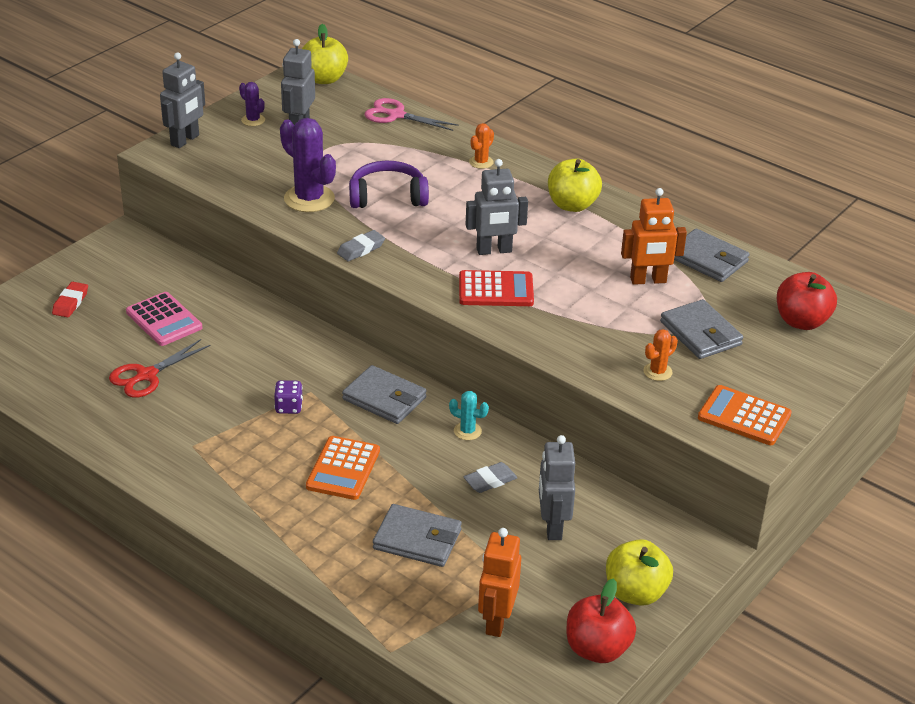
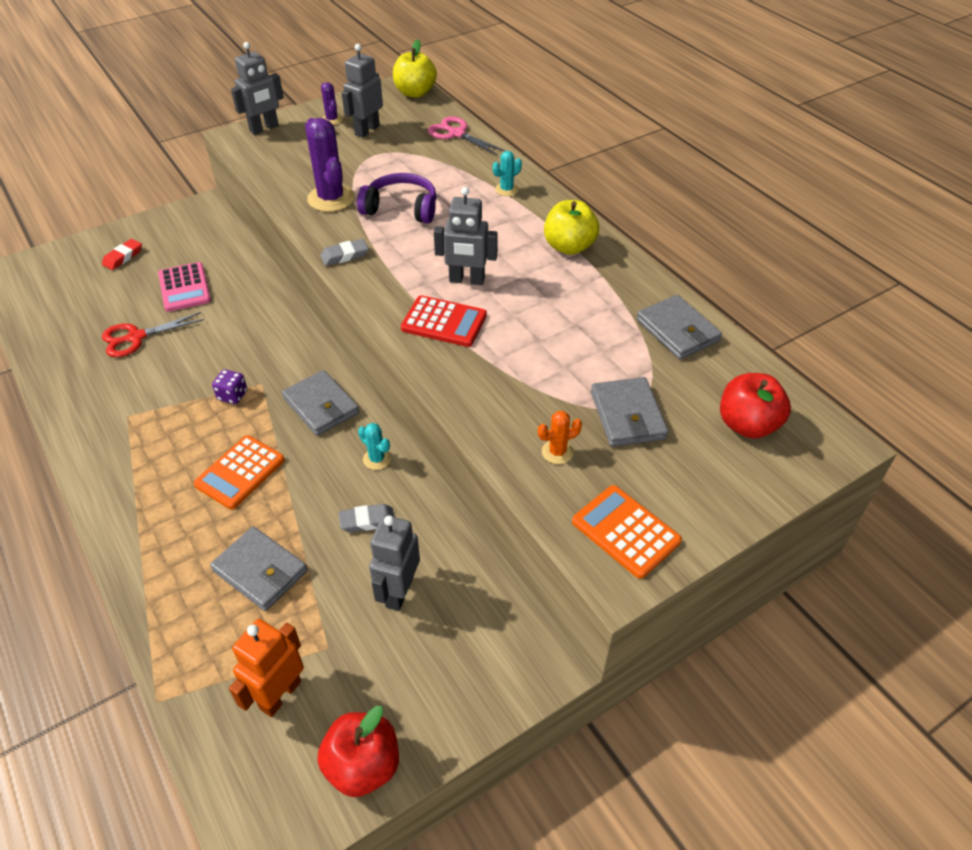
camera: 20 degrees right, 10 degrees up
(481, 162) = (506, 189): orange cactus -> turquoise cactus
(635, 592) = (441, 701): yellow apple -> none
(648, 280) = (602, 342): orange robot -> none

